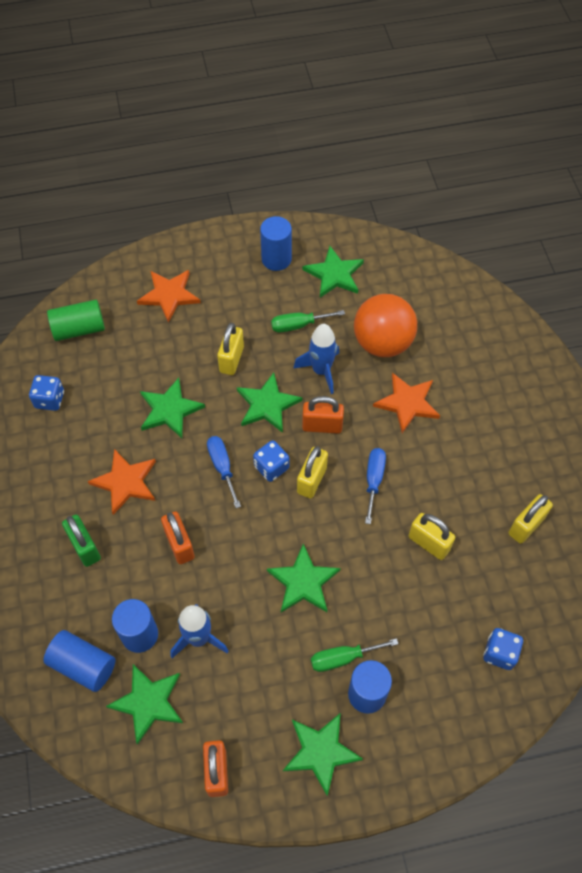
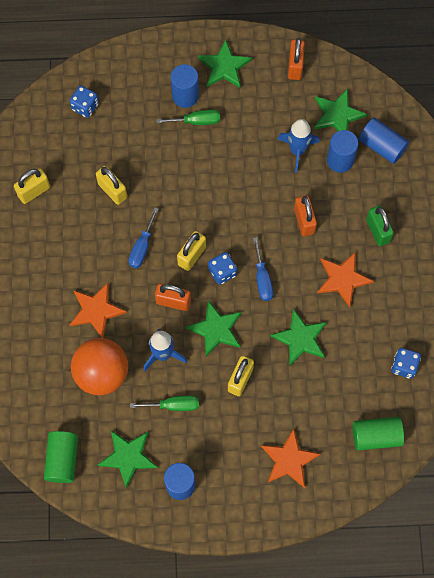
camera: 170 degrees left, 10 degrees up
(303, 582) = (214, 177): green star -> none
(399, 263) = (62, 459): none -> green cylinder

